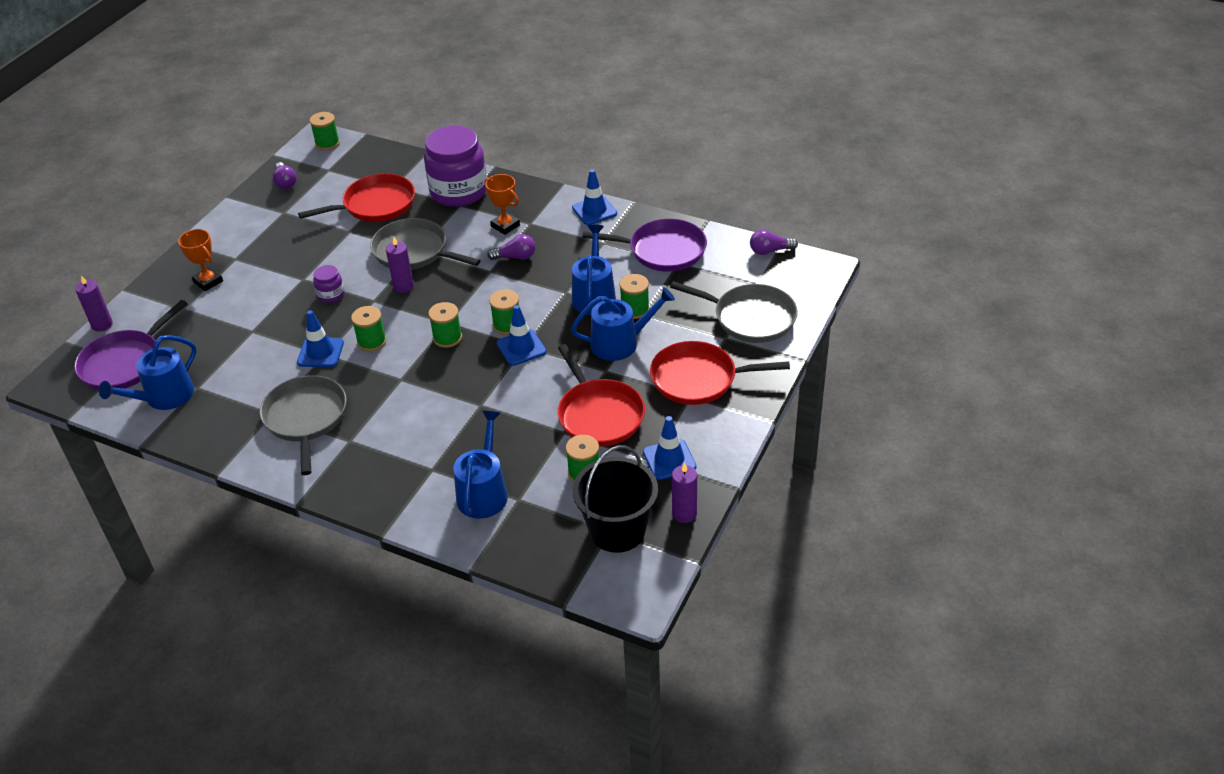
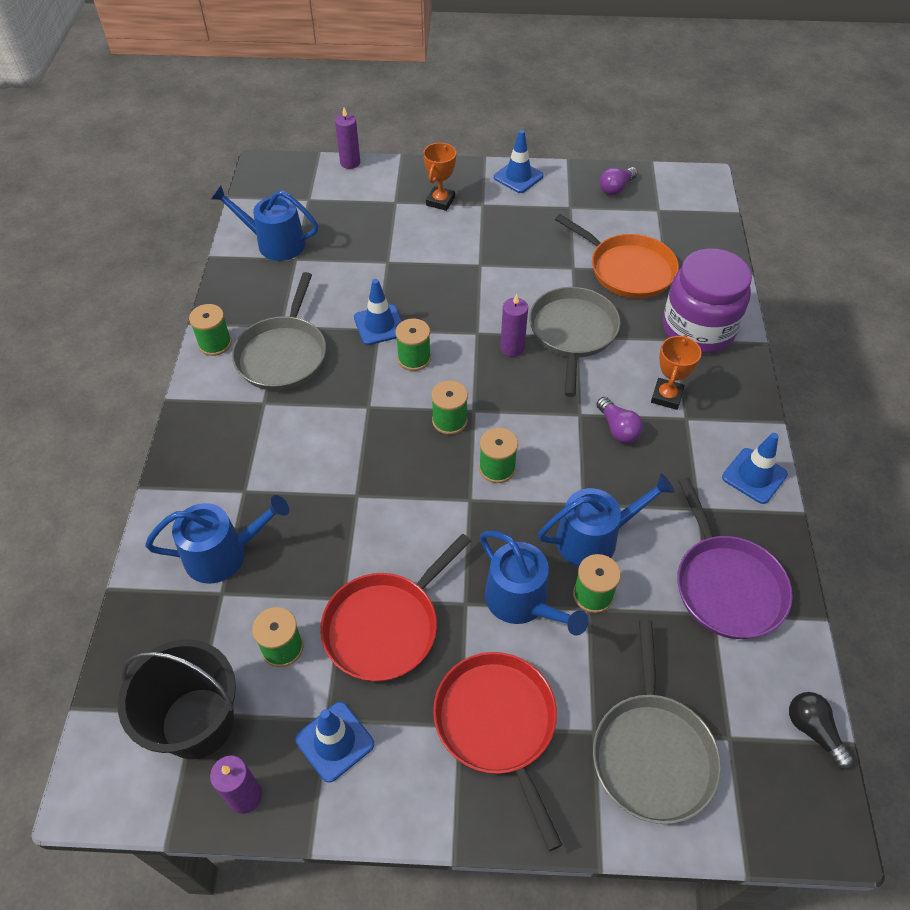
camera: 65 degrees right, 10 degrees up
(124, 363) = (308, 198): purple pan -> none
(306, 418) = (283, 354): grey pan -> grey pan turned 135 degrees clockwise
(327, 143) = (699, 190): green spool -> green spool (215, 343)
(331, 295) = (468, 296): purple jar -> none
(375, 205) = (628, 269): red pan -> orange pan
(521, 348) = (465, 497): blue traffic cone -> blue traffic cone (518, 177)
(770, 251) = (813, 731): purple light bulb -> black light bulb

